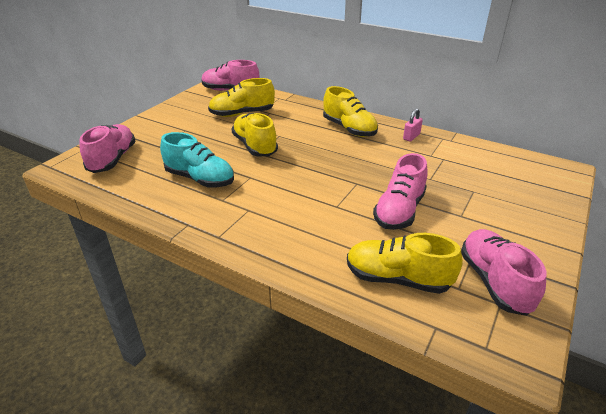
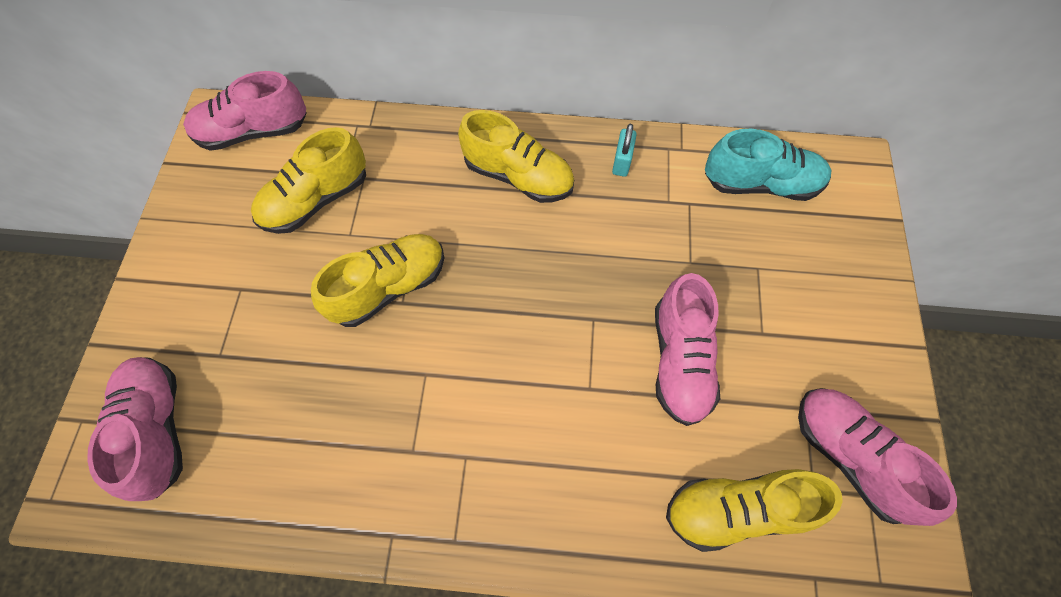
camera: 25 degrees left, 30 degrees up
(200, 179) = (346, 415): turquoise shoe -> turquoise shoe (760, 184)
(255, 146) = (389, 287): yellow shoe -> yellow shoe turned 105 degrees clockwise
(411, 137) = (622, 162): pink padlock -> turquoise padlock

